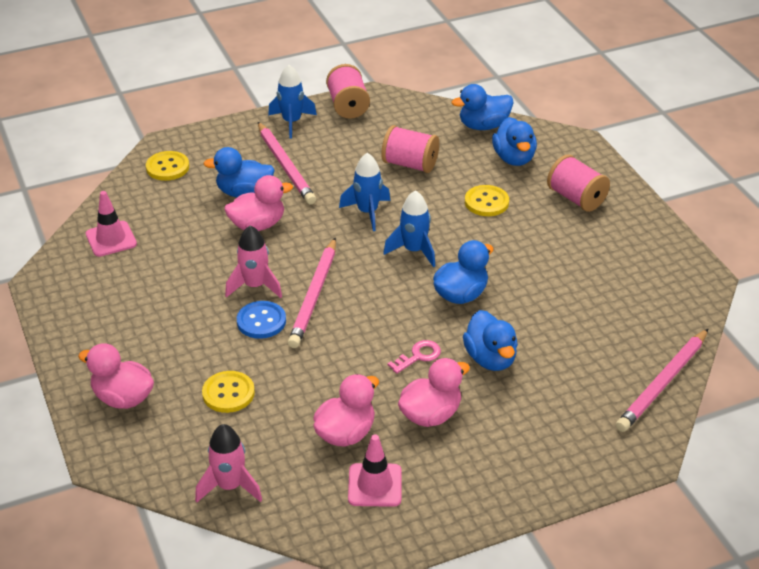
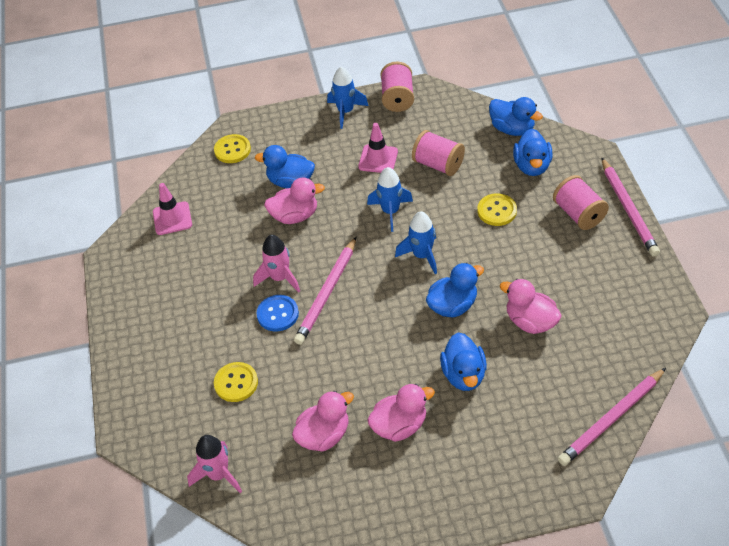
camera: 15 degrees right, 10 degrees up
(123, 398) = (151, 377): pink duck -> pink duck (530, 322)
(285, 166) = (330, 157): pink pencil -> pink pencil (628, 209)
(375, 485) = (337, 490): pink traffic cone -> pink traffic cone (378, 159)
(418, 356) = (402, 365): pink key -> none
(483, 126) = (512, 129): blue duck -> blue duck turned 135 degrees counterclockwise

